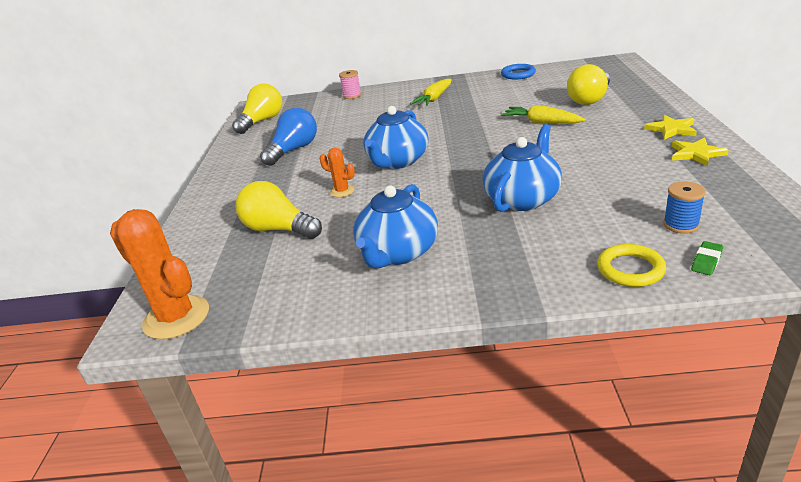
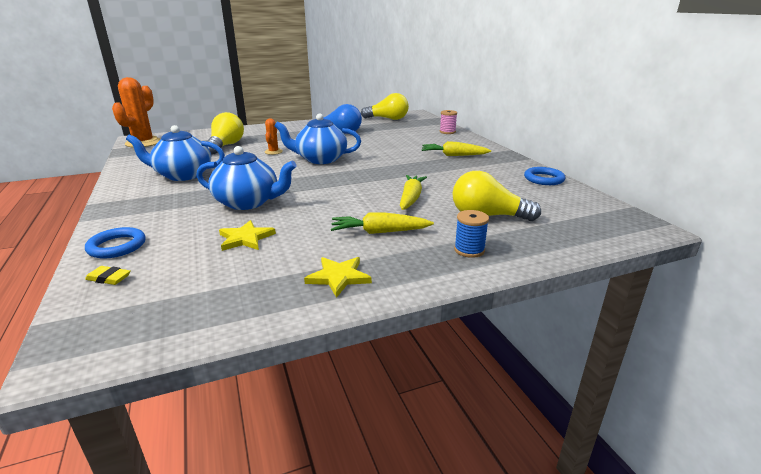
camera: 65 degrees right, 5 degrees down
(614, 137) = (379, 232): none -> yellow carrot
(630, 269) = (117, 246): yellow ring -> blue ring
(671, 129) = (409, 263): yellow star -> yellow star (245, 238)
(681, 225) = (178, 267): blue spool -> blue spool (469, 250)
(706, 261) = (109, 278): green eraser -> yellow eraser

